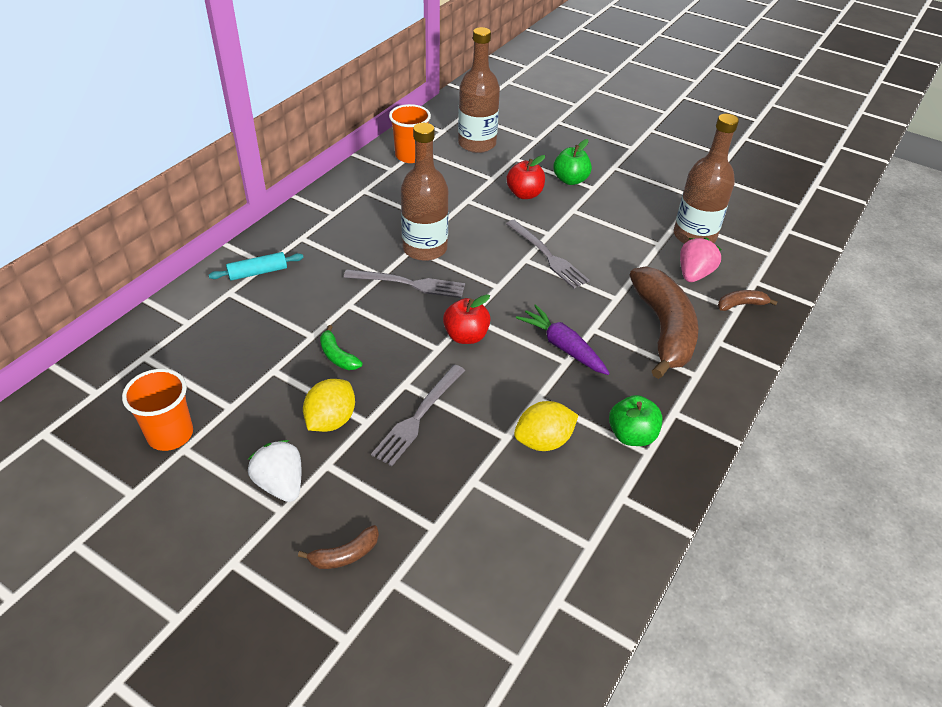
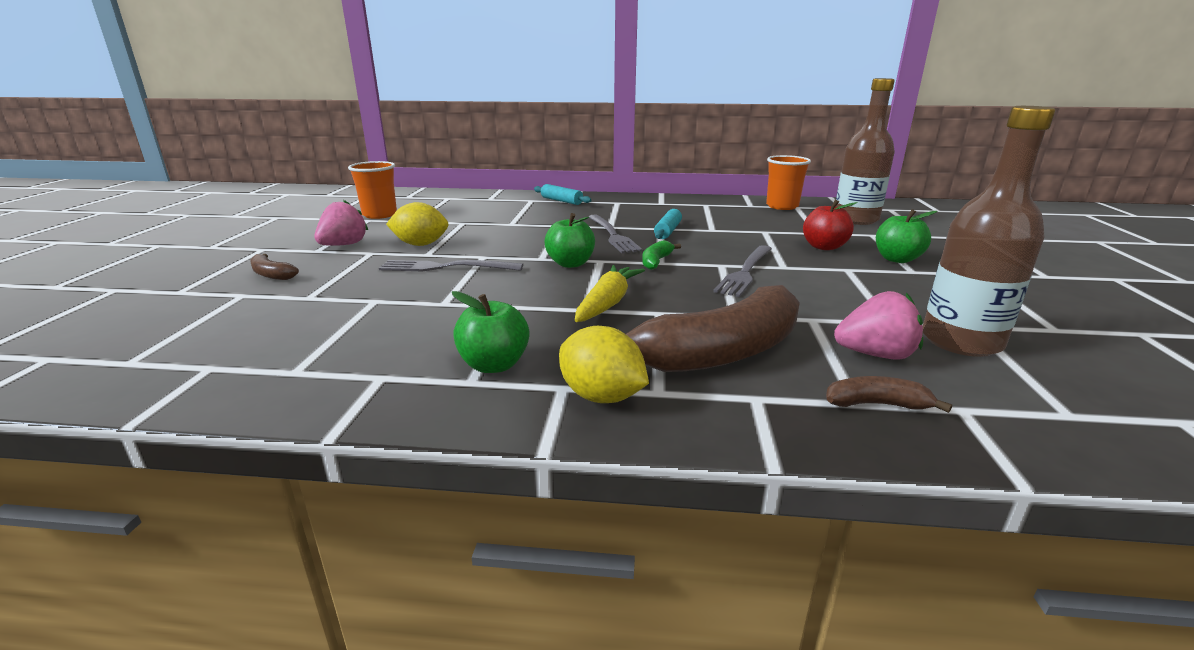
camera: 65 degrees right, 20 degrees down
(281, 484) = (344, 245): white strawberry -> pink strawberry
(337, 356) = (495, 233): green banana -> green banana (656, 261)
(425, 248) = (667, 231): brown bottle -> turquoise rolling pin
(466, 336) = (570, 264): red apple -> green apple
(543, 441) = (449, 319): yellow lemon -> yellow lemon (601, 396)
(562, 347) = (607, 303): purple carrot -> yellow carrot
(741, 305) = (876, 404): brown banana -> brown banana turned 45 degrees counterclockwise

